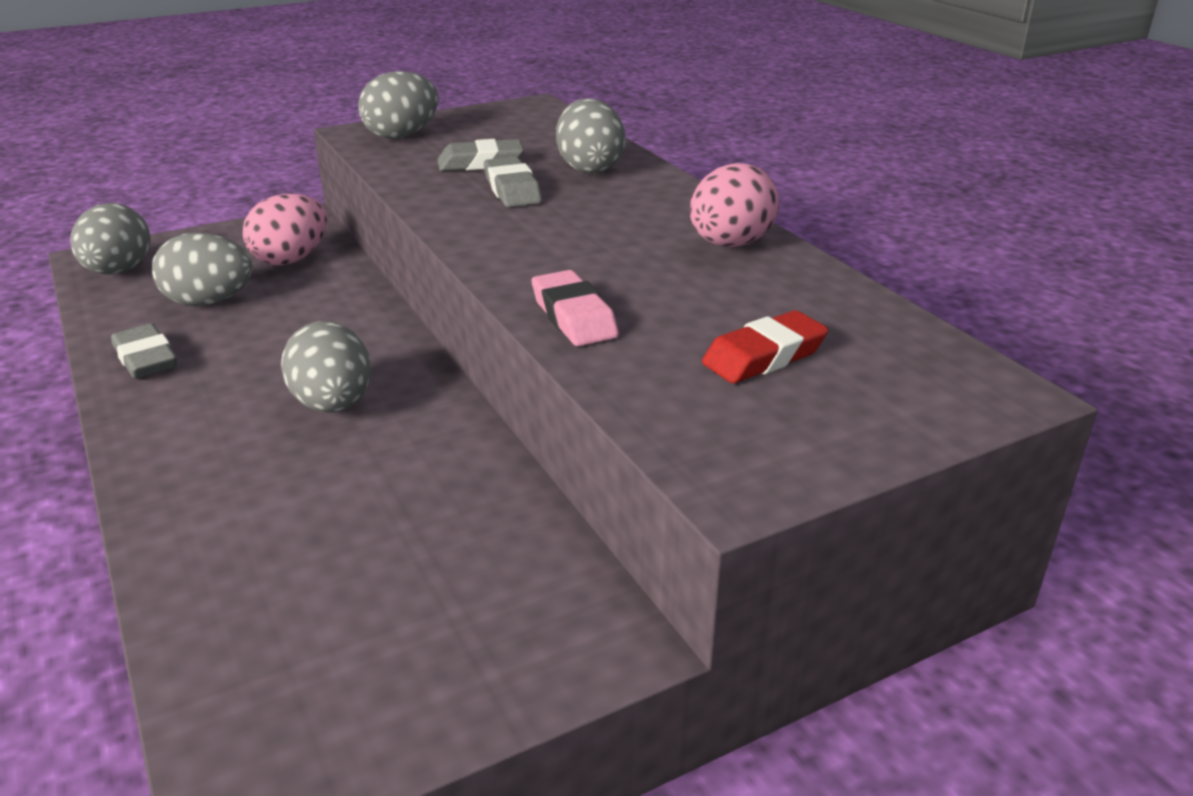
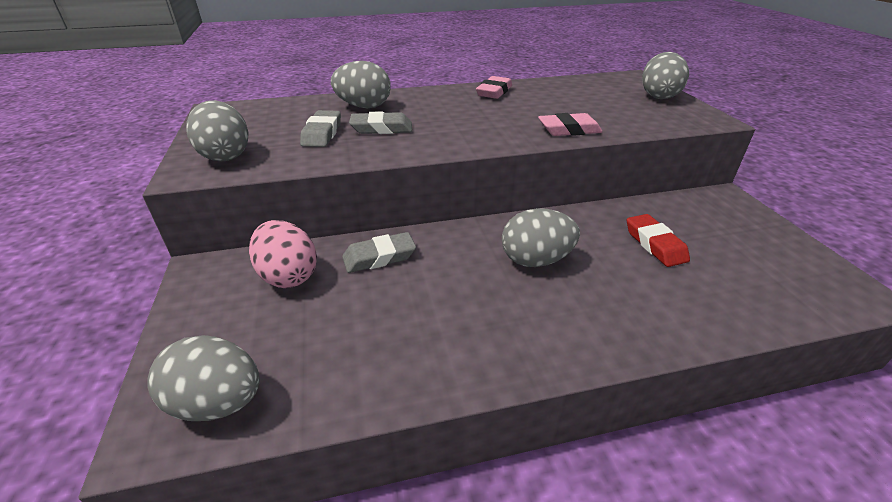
camera: 75 degrees left, 5 degrees up
(146, 359) = (438, 361): grey eraser -> grey eraser (379, 257)
(209, 302) = (344, 324): grey egg -> grey egg (658, 96)
(730, 244) = (494, 92): pink egg -> pink eraser
(764, 356) = (610, 102): red eraser -> red eraser (655, 244)

